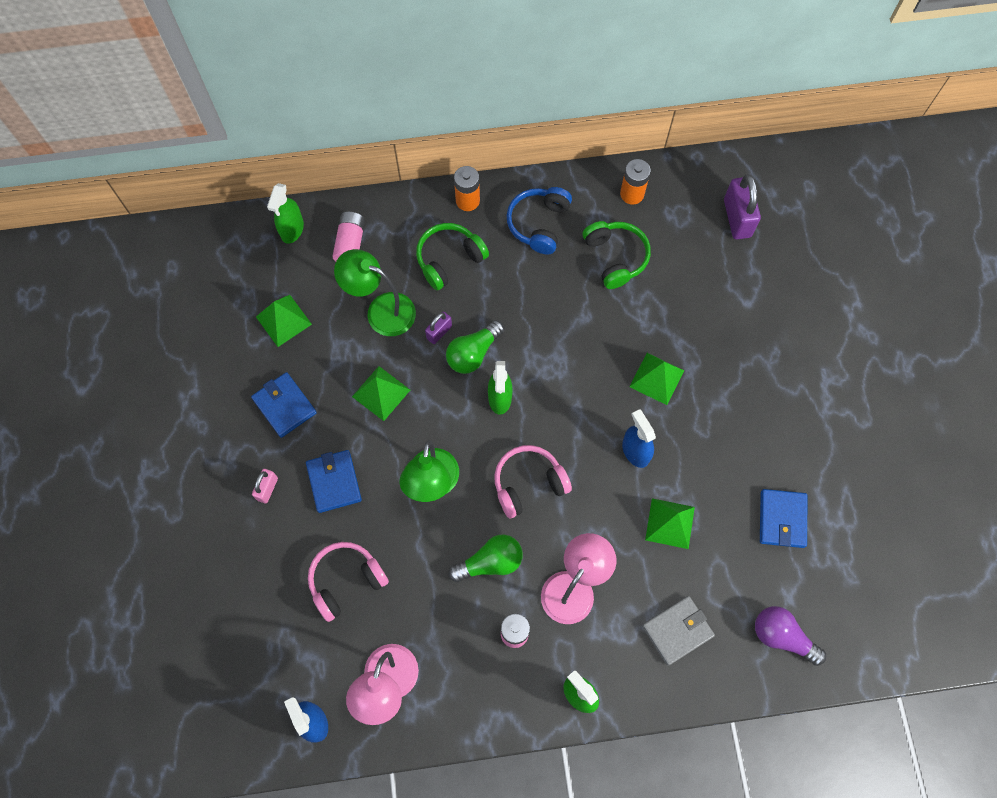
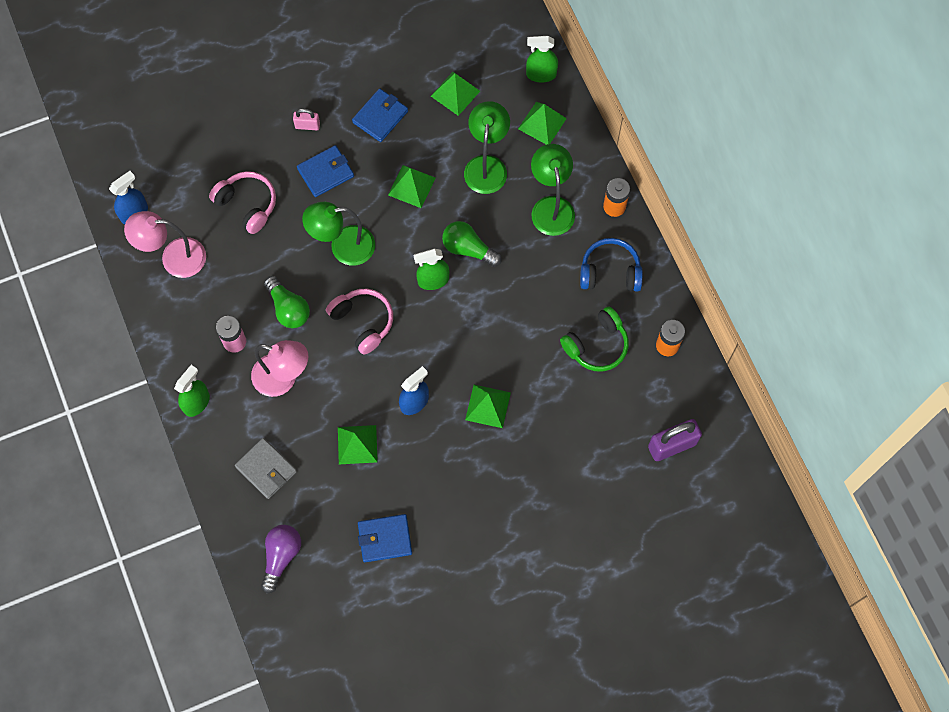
camera: 75 degrees right, 0 degrees up
(350, 243) = (542, 123): pink battery -> green pyramid
(439, 332) = (480, 216): purple padlock -> none
(449, 260) = (551, 207): green headphones -> green lamp

